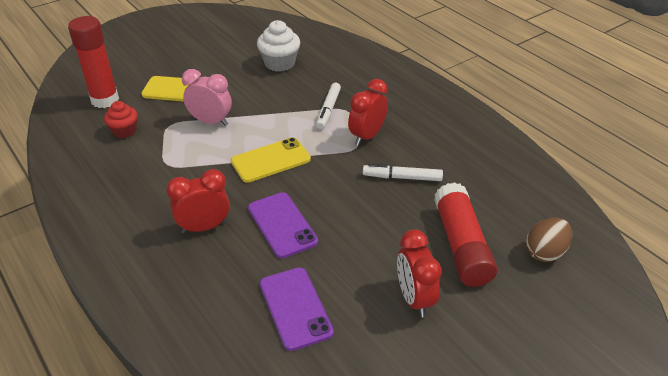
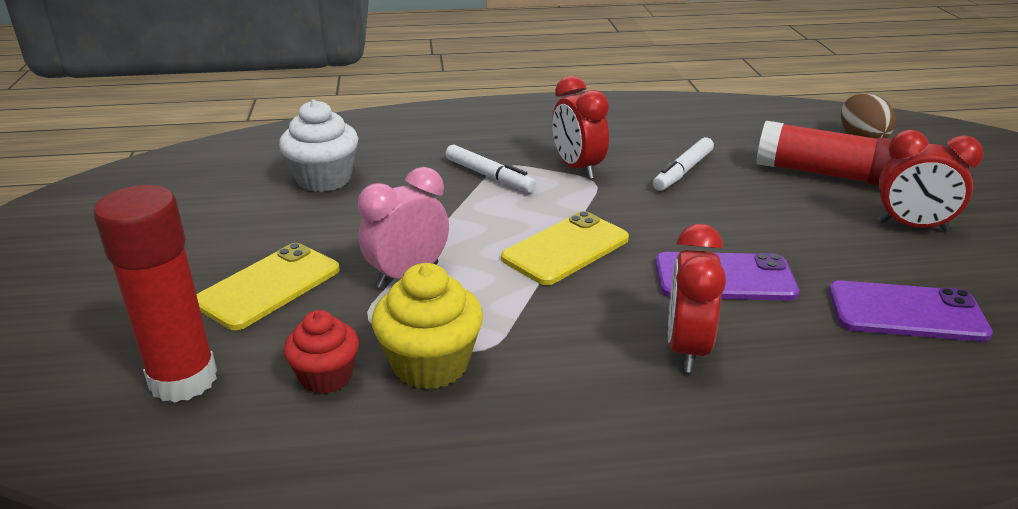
camera: 60 degrees left, 10 degrees down
(147, 154) = (430, 364): none -> yellow cupcake
(271, 160) = (565, 249): yellow phone -> yellow phone turned 45 degrees clockwise

